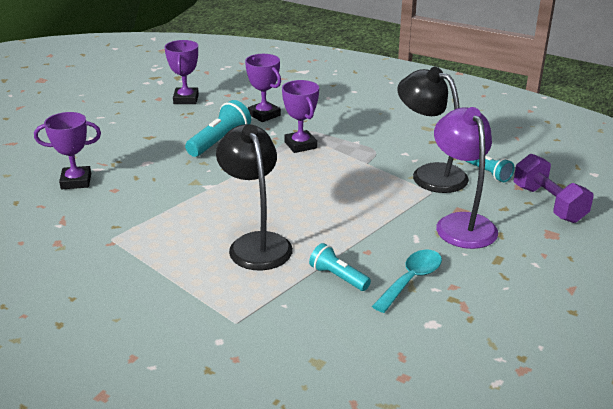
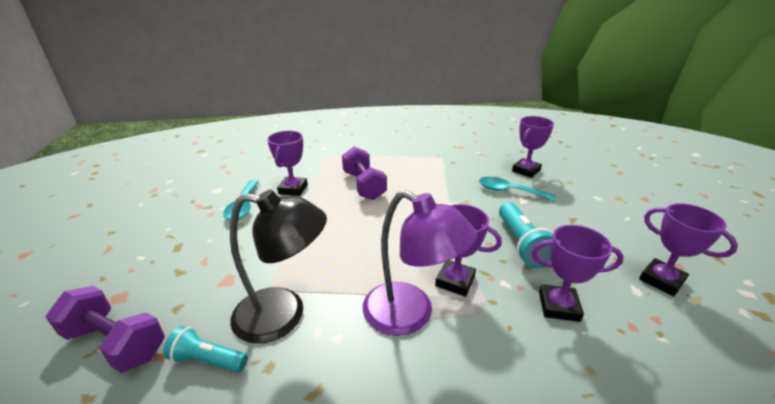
camera: 140 degrees right, 0 degrees up
(139, 173) = (509, 191): none -> turquoise spoon
(256, 243) = (364, 185): black lamp -> purple dumbbell
(338, 277) = (293, 189): turquoise flashlight -> purple trophy
(461, 223) = (221, 266): purple lamp -> purple lamp (410, 315)

